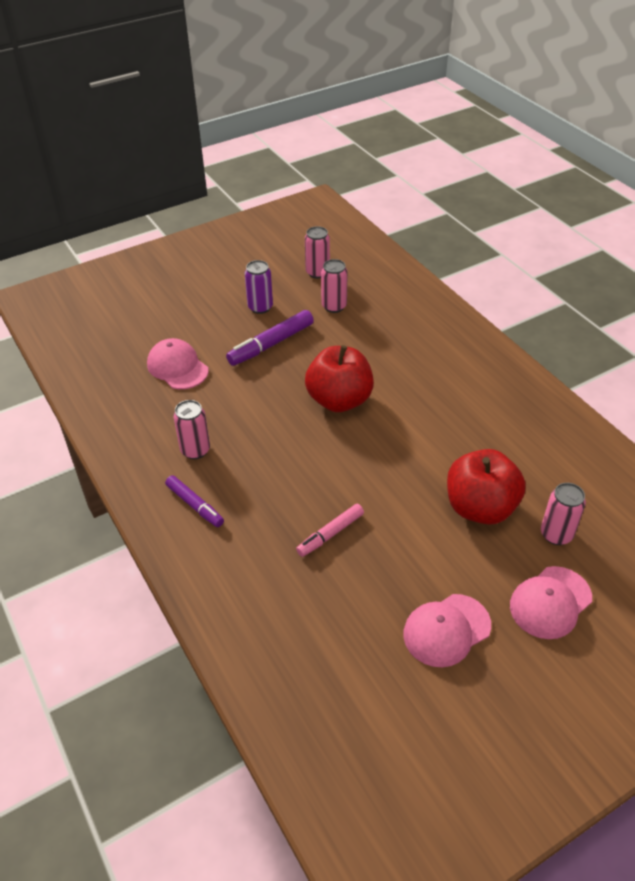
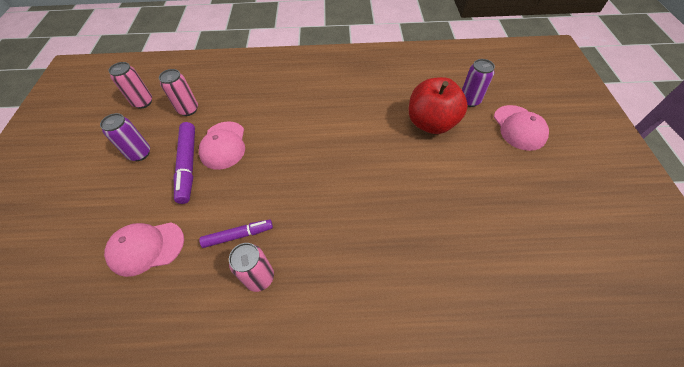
camera: 60 degrees left, 10 degrees up
(194, 505) = (323, 307): purple marker -> purple marker (238, 235)
(331, 534) = (410, 216): pink marker -> none
(339, 400) = (284, 150): red apple -> none
(446, 630) = (524, 188): pink cap -> pink cap (223, 145)
(556, 534) = (469, 100): pink can -> purple can

